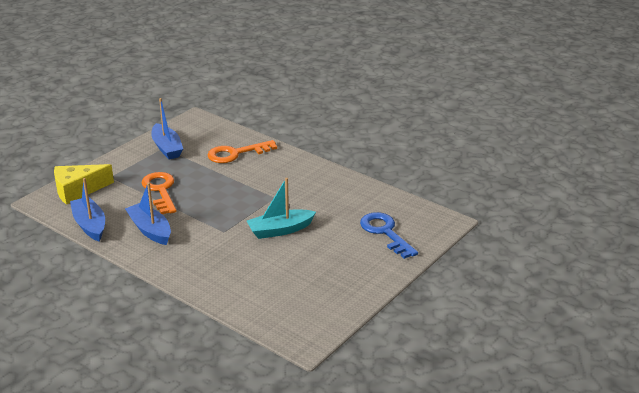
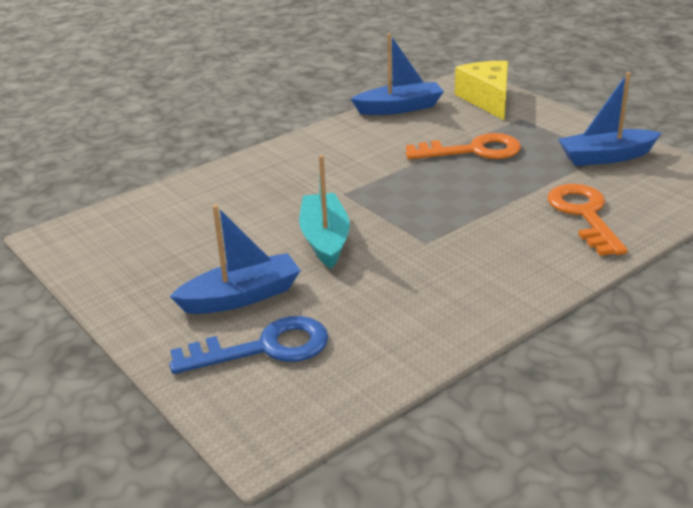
camera: 105 degrees right, 0 degrees up
(150, 230) = (371, 143): blue boat -> blue boat (241, 297)

